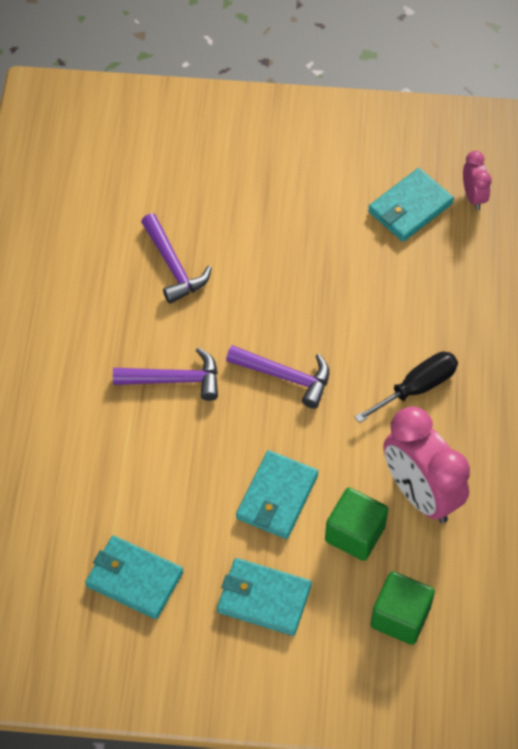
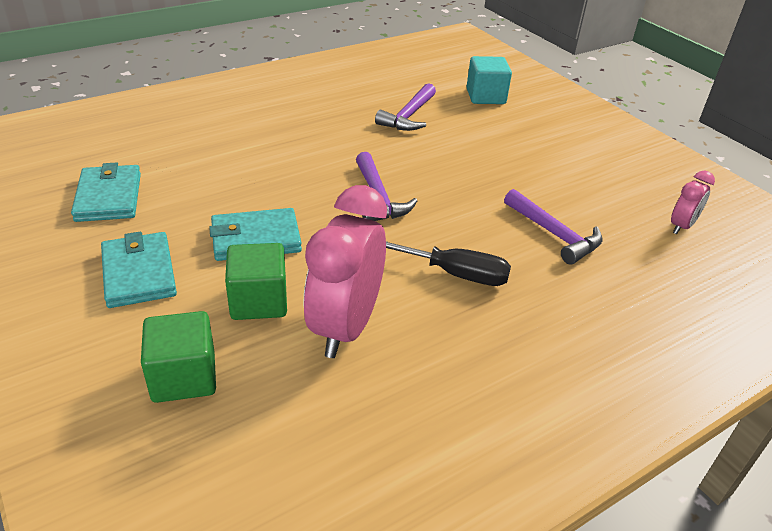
camera: 50 degrees right, 20 degrees down
(174, 380) = (314, 149): purple hammer -> purple hammer (554, 234)
(187, 176) = (485, 96): none -> turquoise cube
(410, 208) = (616, 197): turquoise wallet -> none

